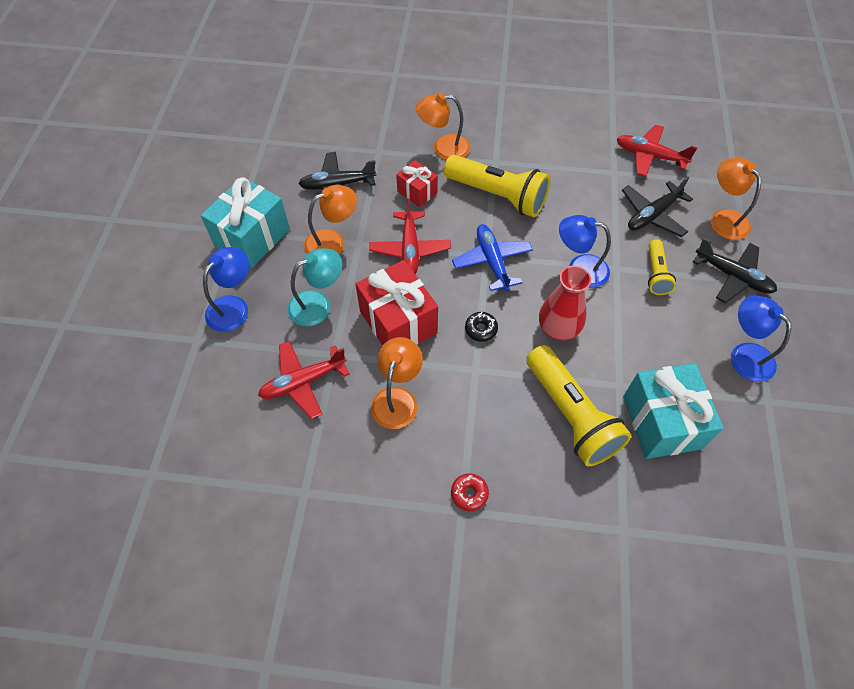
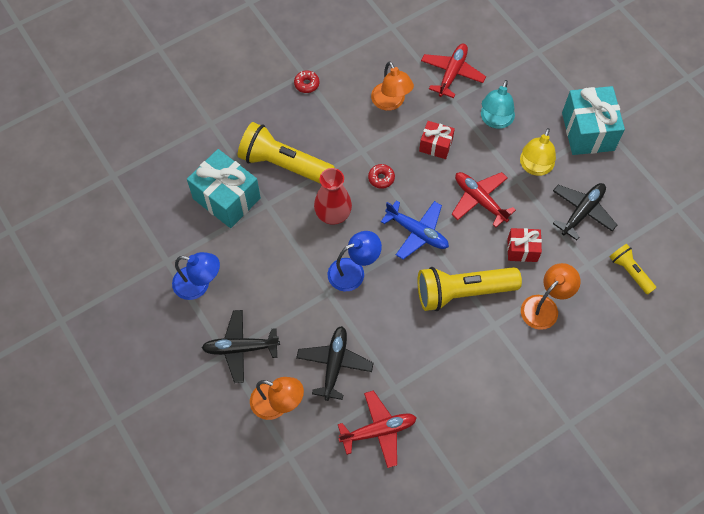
camera: 140 degrees right, 5 degrees up
(233, 307) = (541, 83): blue lamp -> none
(333, 242) = (534, 167): orange lamp -> yellow lamp
(398, 322) = (435, 145): red gift -> red gift, size x0.55
(481, 329) = (381, 178): black donut -> red donut
(656, 274) = (297, 308): yellow flashlight -> yellow flashlight (630, 272)

